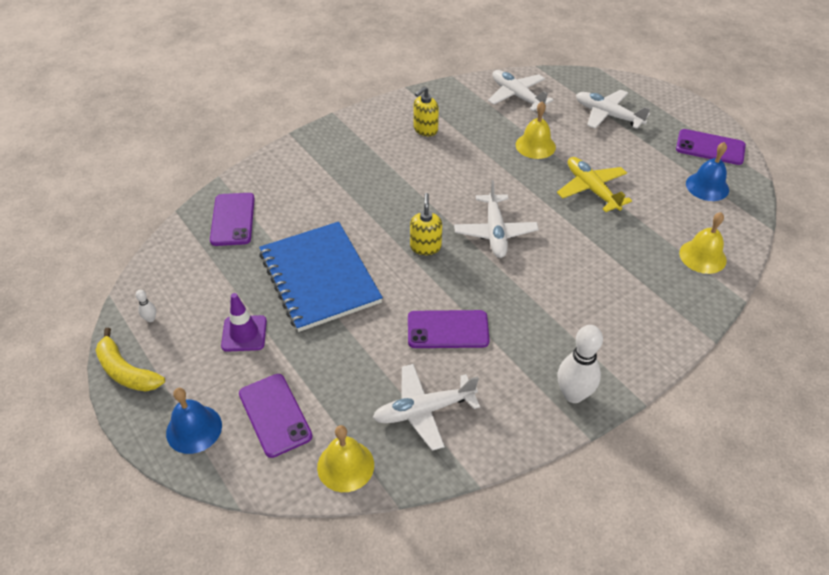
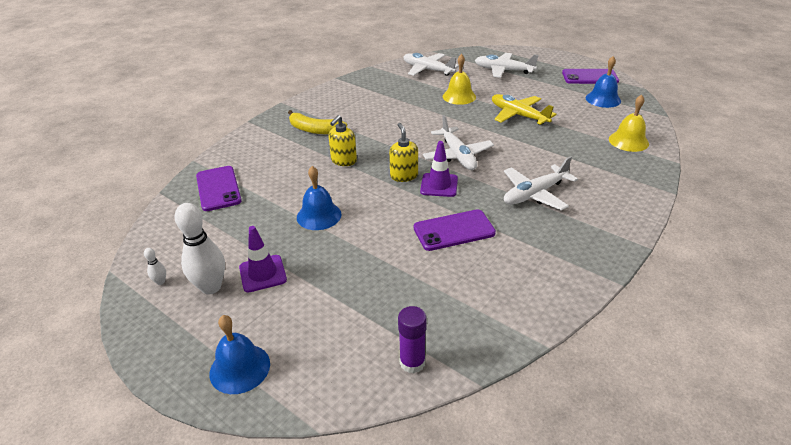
camera: 15 degrees left, 10 degrees down
(126, 371) = (148, 333): yellow banana -> yellow banana (314, 130)
(275, 415) = (321, 335): purple phone -> none
(320, 277) = (319, 215): blue notebook -> blue bell
(345, 465) = (412, 362): yellow bell -> purple glue stick
(424, 410) = (464, 297): white plane -> white plane (534, 194)
(425, 129) = (365, 100): yellow soap dispenser -> yellow soap dispenser (343, 161)
(457, 268) = (439, 185): none -> purple traffic cone
(573, 394) = (588, 255): white bowling pin -> white bowling pin (211, 287)

